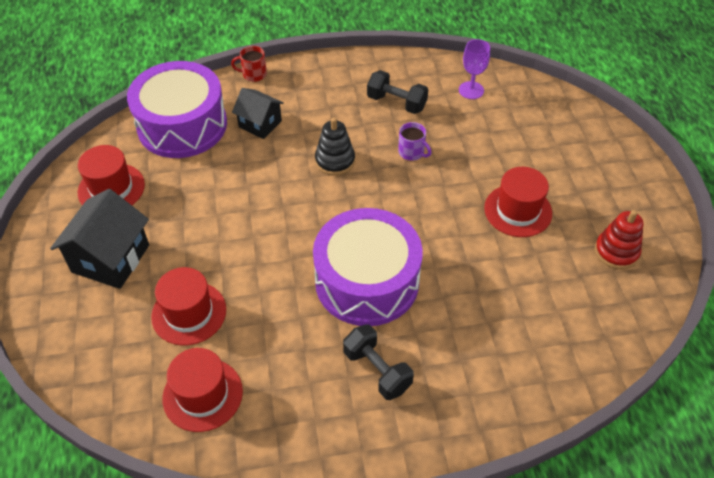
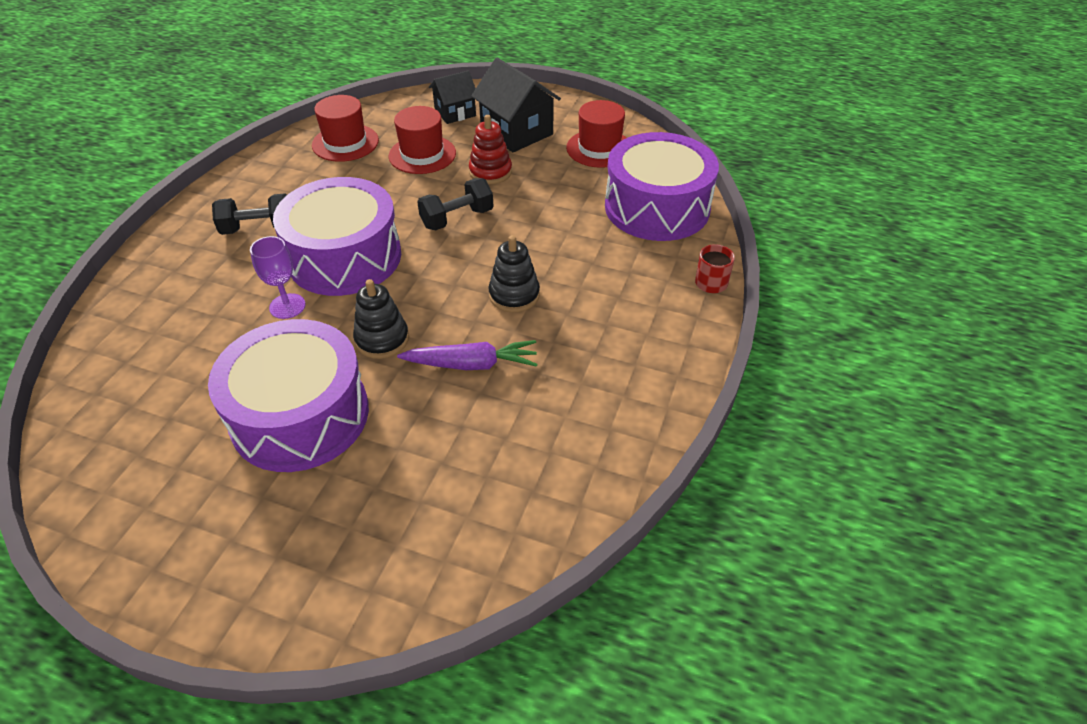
camera: 120 degrees right, 5 degrees down
(260, 124) = (618, 260): black house -> black house (455, 112)
(396, 103) = (568, 390): black dumbbell -> black dumbbell (457, 218)
(412, 152) = (472, 364): purple mug -> purple carrot
(428, 207) = (382, 339): none -> black stacking toy
(471, 90) = (533, 487): purple goblet -> purple goblet (287, 306)
(518, 210) = (300, 415): red hat -> purple drum
(616, 251) = (153, 475): red stacking toy -> red stacking toy (490, 172)

